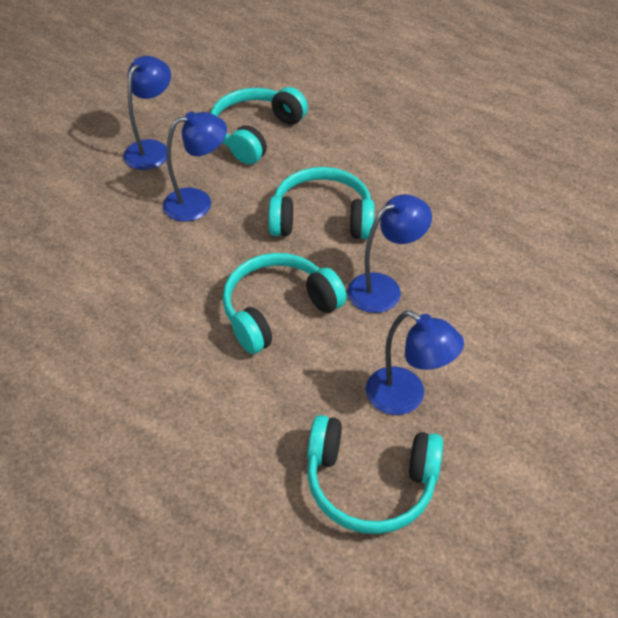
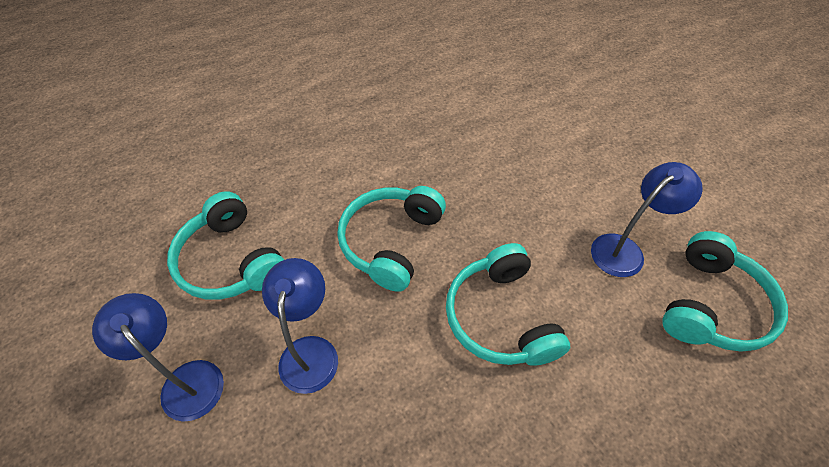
camera: 70 degrees left, 5 degrees up
(384, 288) = (499, 223): blue lamp -> none

